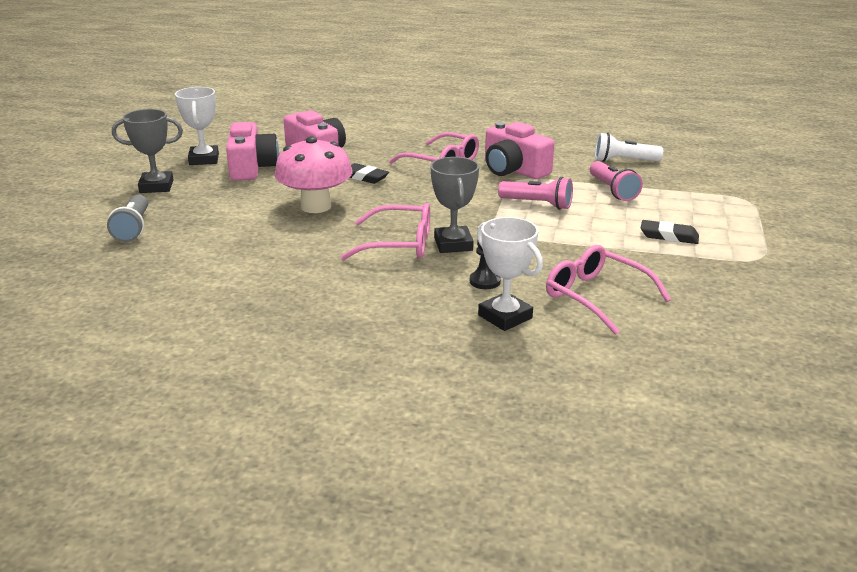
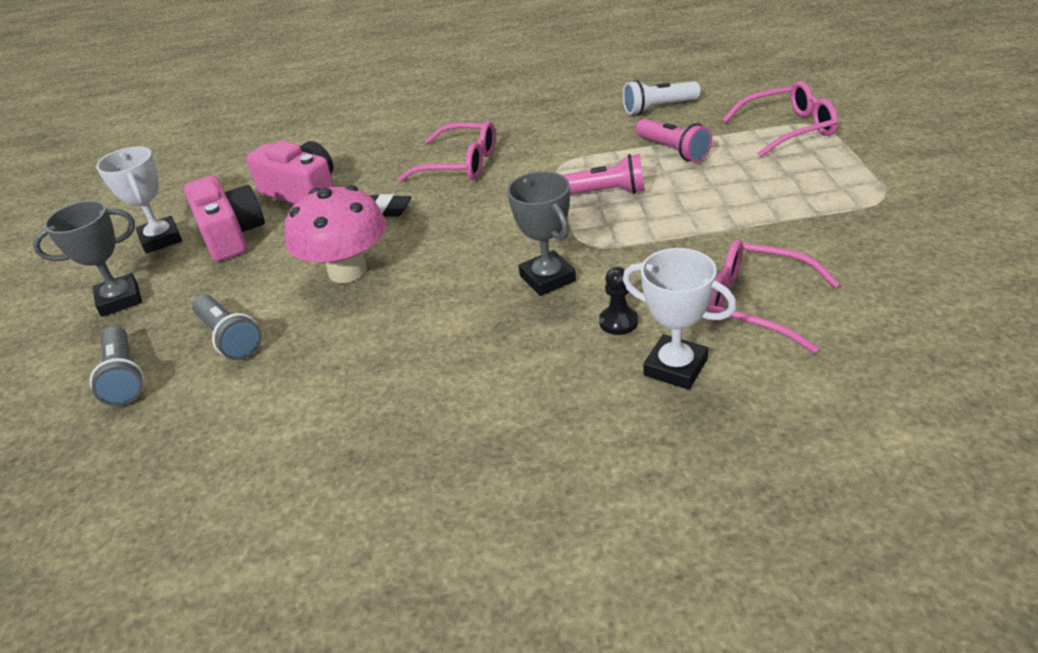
camera: 15 degrees left, 10 degrees up
(212, 224) = (229, 338): none -> grey flashlight
(398, 244) = (483, 297): pink glasses -> pink glasses (787, 129)
(514, 170) = (548, 152): pink camera -> none
(669, 236) = (773, 195): black eraser -> none

